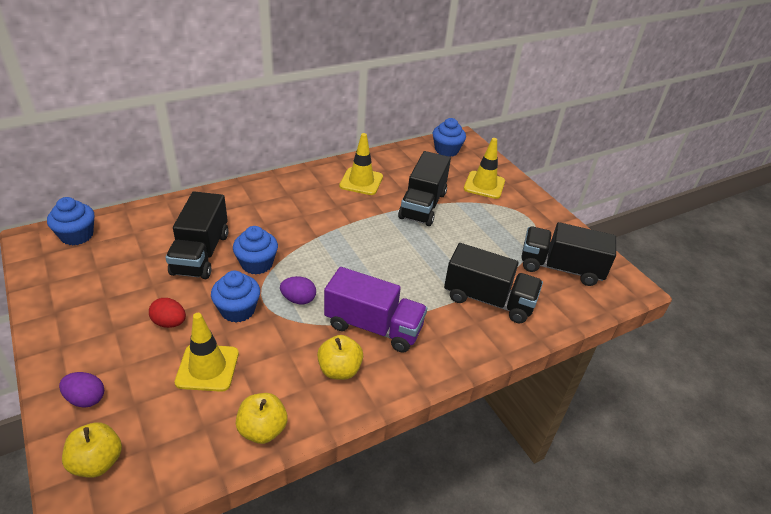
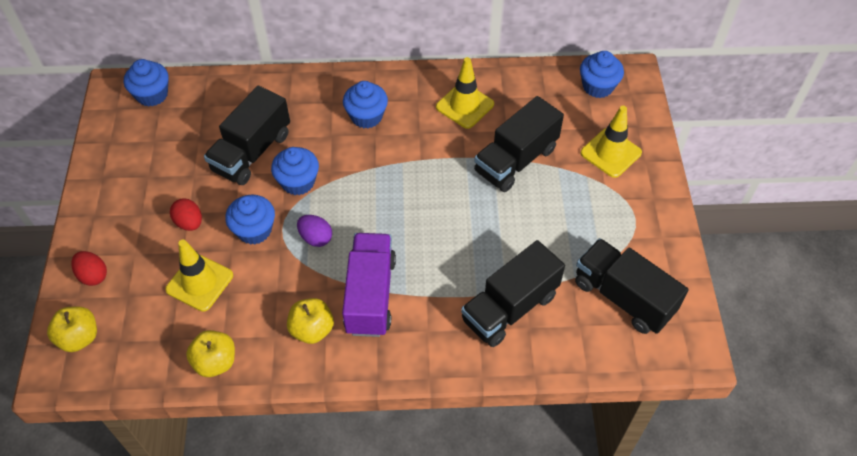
camera: 30 degrees right, 15 degrees up
(86, 399) = (93, 275): purple egg -> red egg
(288, 205) = (366, 116): none -> blue cupcake
(373, 327) = (370, 295): purple truck -> purple truck turned 135 degrees counterclockwise
(488, 300) = (509, 307): black truck -> black truck turned 90 degrees clockwise

